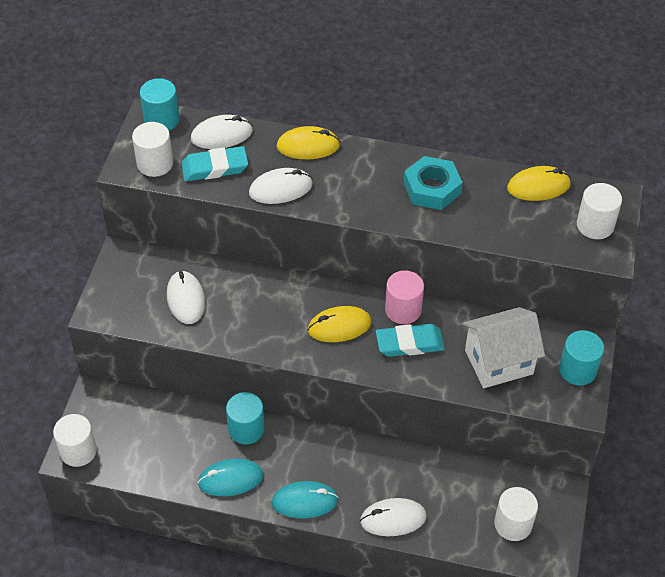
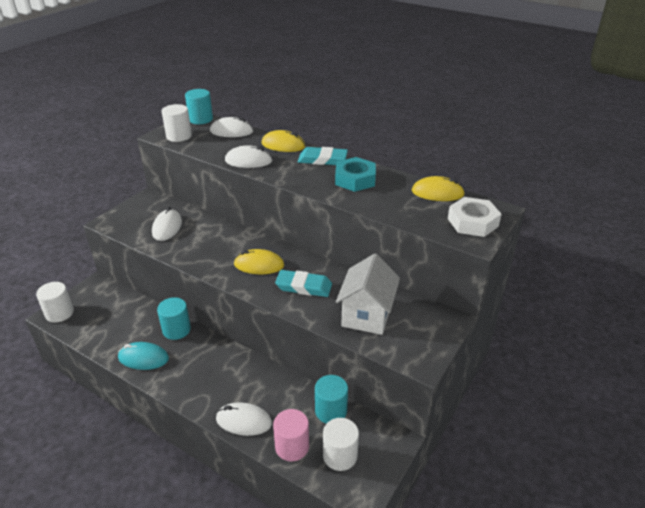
camera: 20 degrees right, 15 degrees down
(214, 167) = (214, 144): turquoise eraser -> turquoise eraser (322, 160)
(305, 501) = (185, 388): turquoise mouse -> none
(403, 310) = (311, 266): pink cylinder -> pink cylinder (292, 446)
(498, 362) = (367, 315): white house -> white house turned 75 degrees counterclockwise
(577, 370) = (430, 336): turquoise cylinder -> turquoise cylinder (331, 411)
(595, 225) = (472, 222): white cylinder -> white nut

